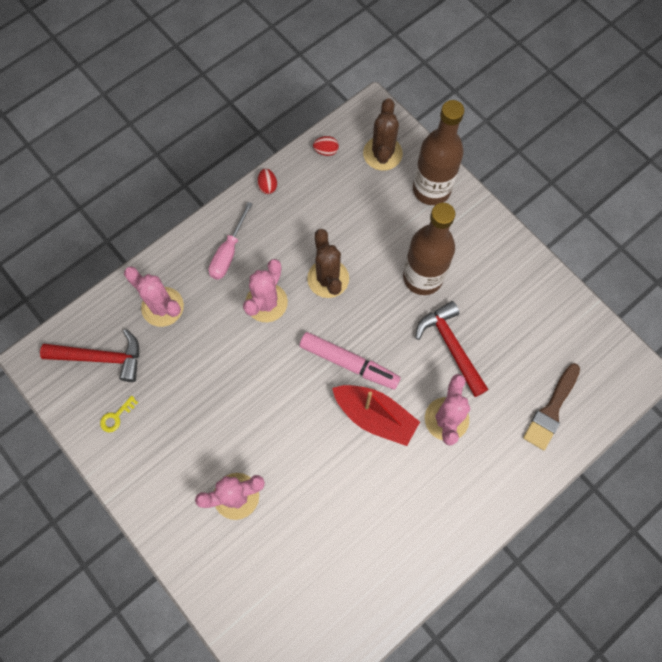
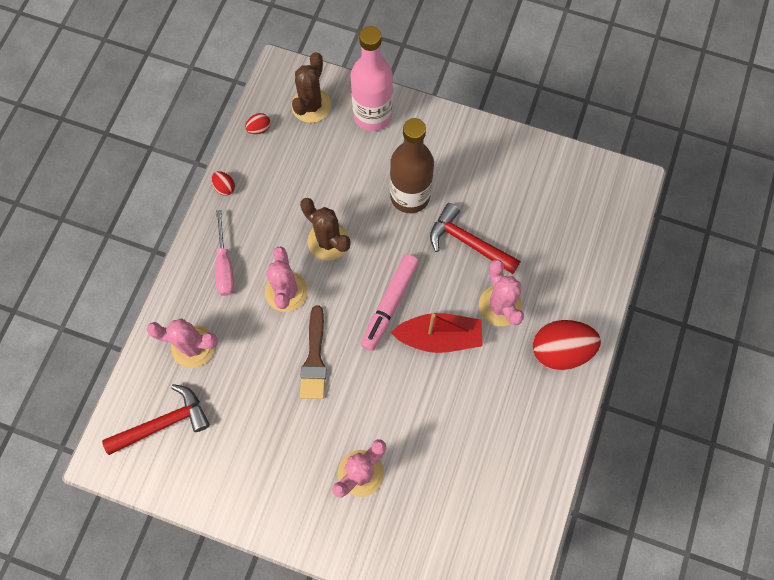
camera: 30 degrees left, 0 degrees up
(116, 417) = (210, 467): yellow key -> none
(349, 363) = (390, 304): pink marker -> pink marker turned 120 degrees clockwise
(382, 153) = (311, 105): brown cactus -> brown cactus turned 45 degrees clockwise
(431, 189) = (372, 115): brown bottle -> pink bottle
(478, 491) = (560, 350): none -> red egg
(551, 410) = (580, 250): brown brush -> brown brush (314, 358)

